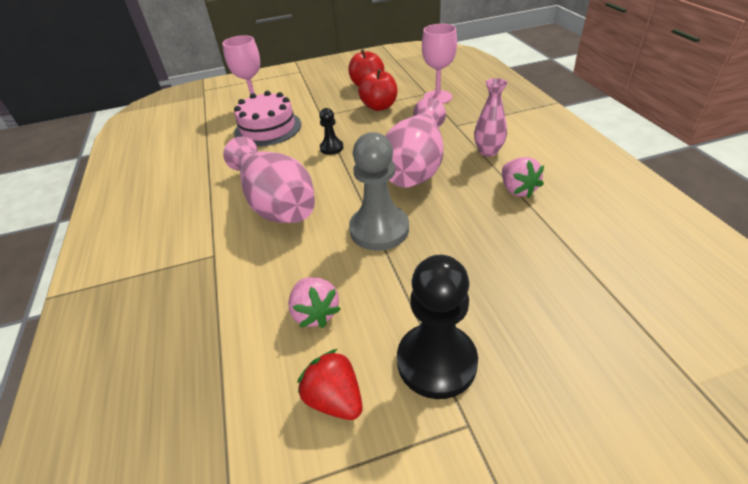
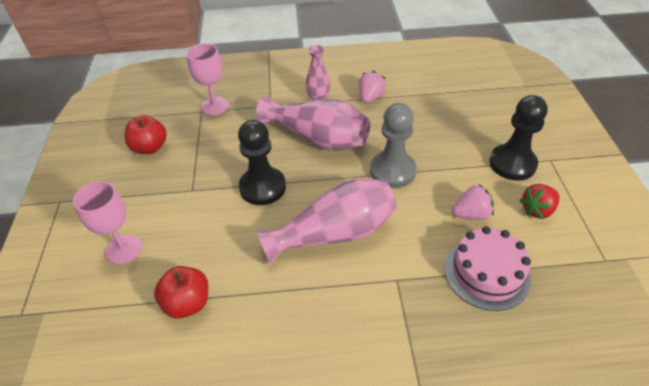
camera: 80 degrees left, 5 degrees up
(268, 128) = (190, 237): pink cake -> pink cake (487, 273)
(331, 148) = (262, 187): black pawn -> black pawn, size x1.99
(379, 107) = (205, 145): red apple -> red apple (187, 303)
(517, 190) = (370, 97): pink strawberry -> pink strawberry turned 60 degrees counterclockwise

